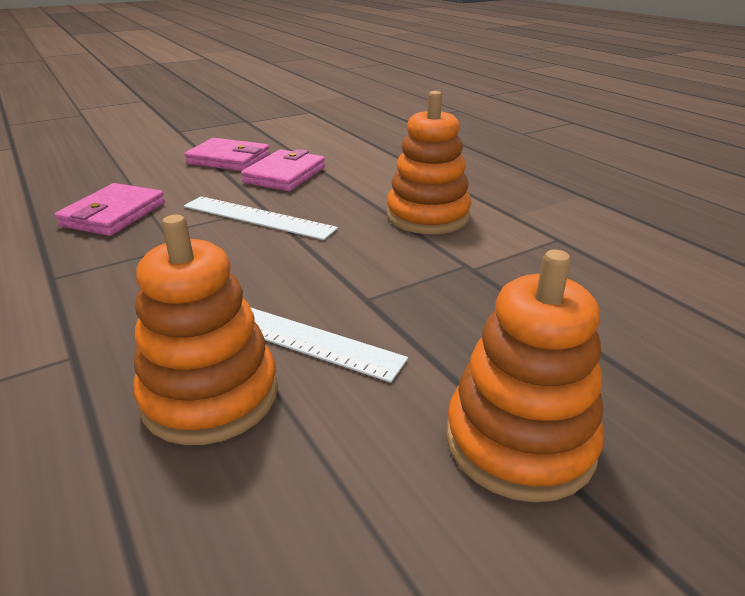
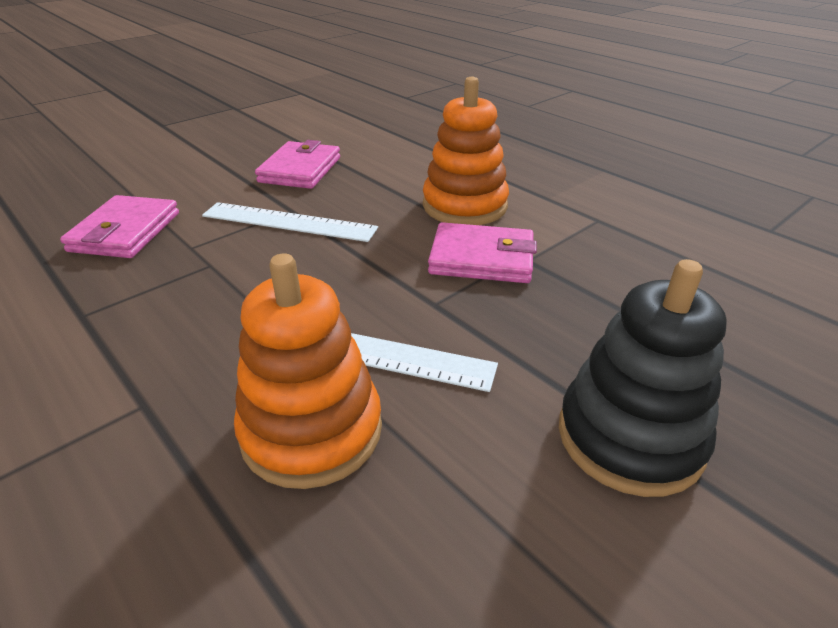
camera: 10 degrees left, 5 degrees up
(229, 159) = (232, 156): pink wallet -> pink wallet (482, 259)
(519, 441) = (629, 437): orange stacking toy -> black stacking toy

